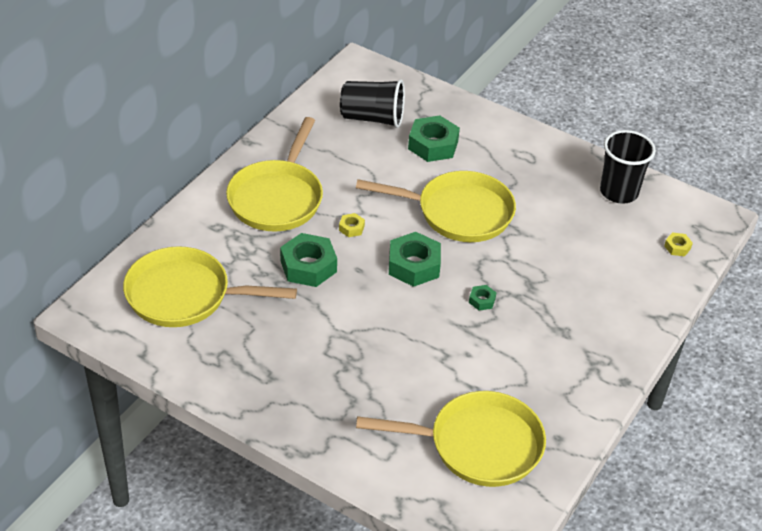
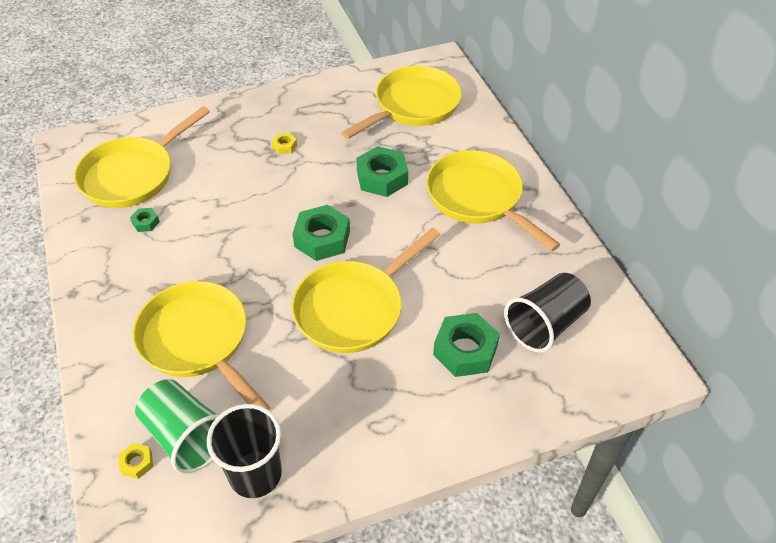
camera: 130 degrees right, 5 degrees up
(351, 228) = (401, 224): yellow nut -> yellow nut (284, 146)
(482, 300) = (243, 258): green nut -> green nut (145, 222)
(574, 276) = (198, 341): none -> yellow pan
(637, 236) = (186, 436): none -> green cup

